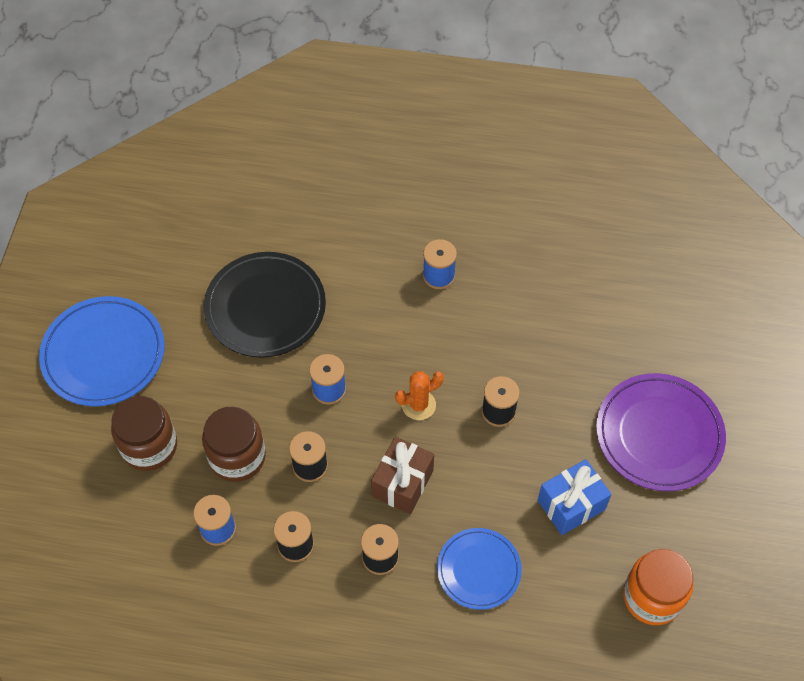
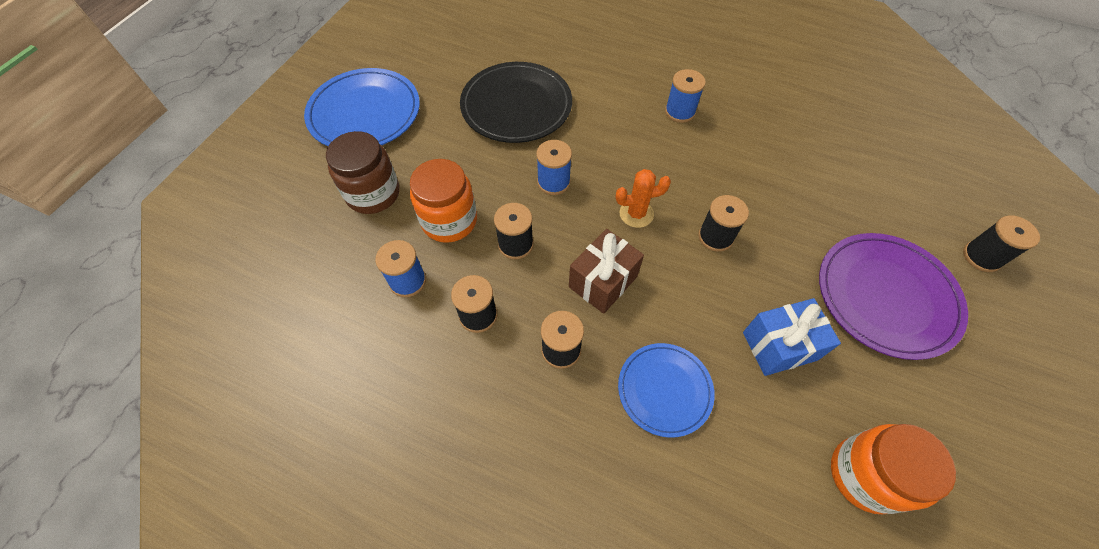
camera: 15 degrees right, 0 degrees up
(237, 457) = (449, 221): brown jar -> orange jar
(741, 373) = (981, 257): none -> black spool

